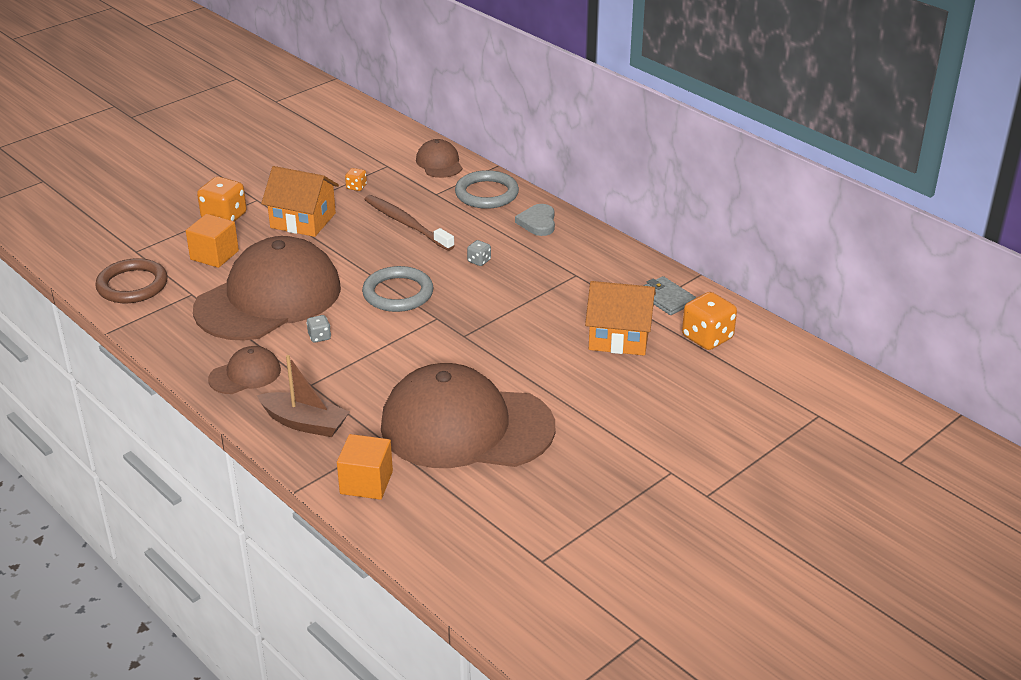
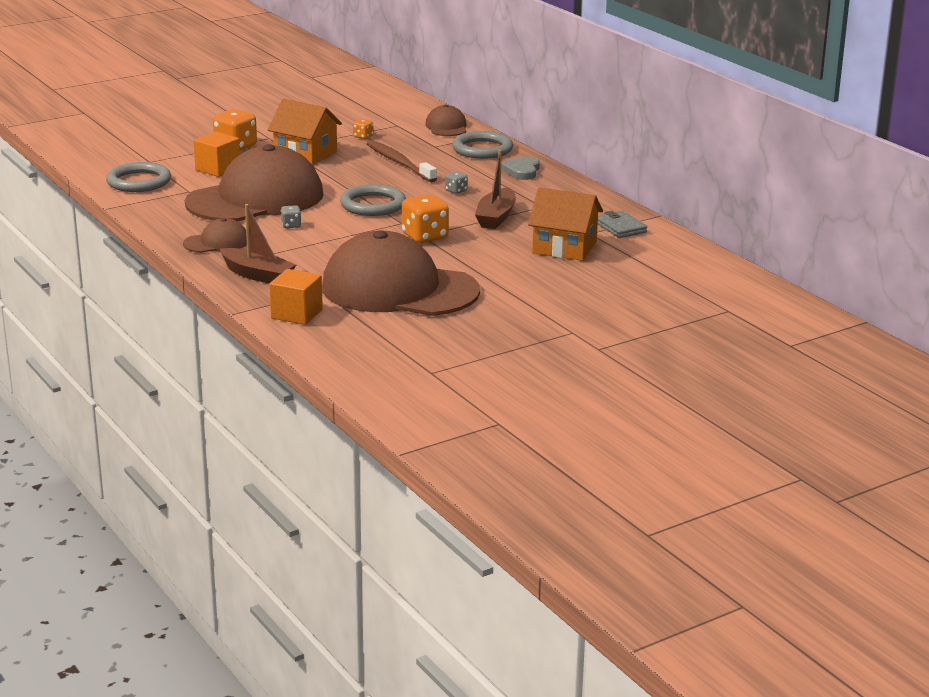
camera: 10 degrees right, 10 degrees down
(132, 285) = (139, 182): brown ring -> grey ring
(533, 298) = (496, 217): none -> brown boat
(707, 338) = (647, 254): orange dice -> orange dice (425, 236)

